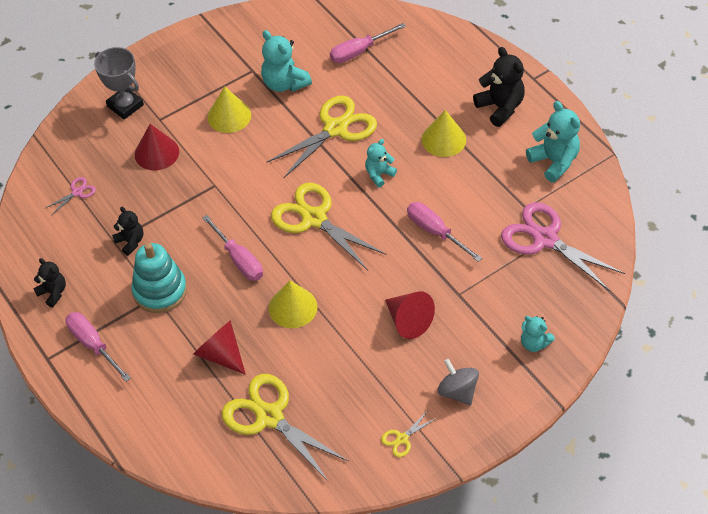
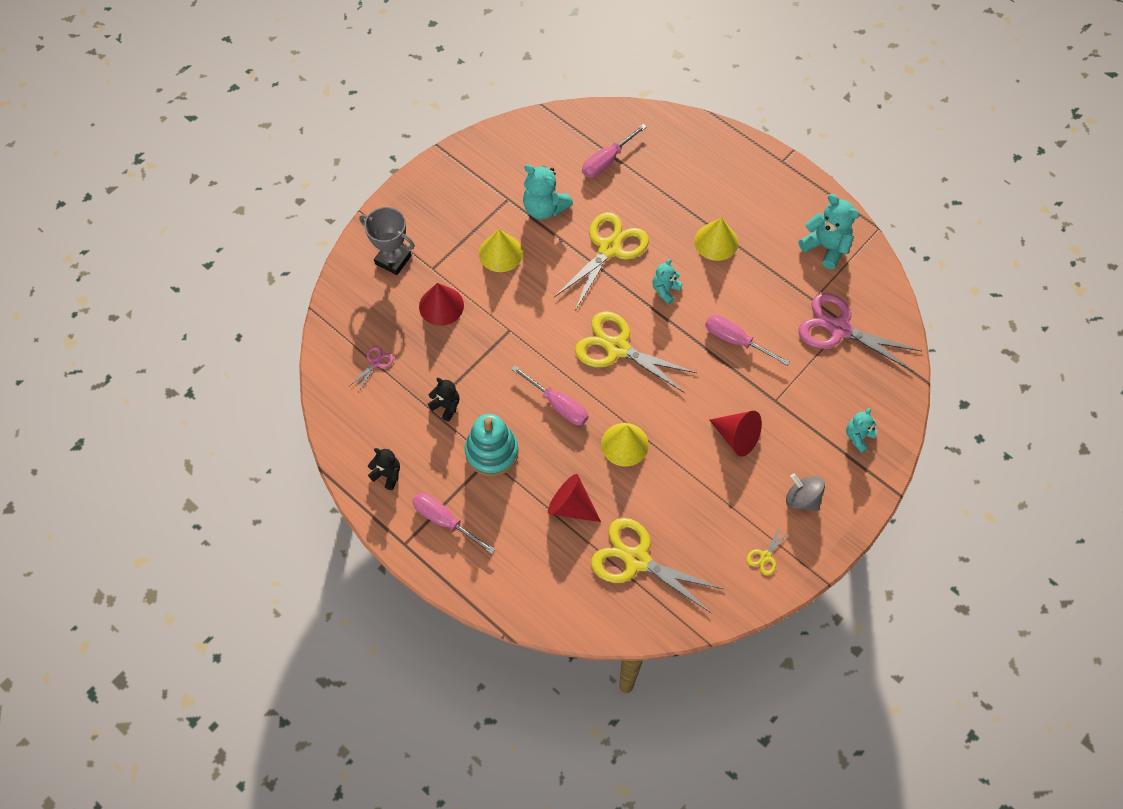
camera: 15 degrees left, 10 degrees up
(500, 107) = (760, 198): black teddy bear -> none
(534, 343) = (858, 437): turquoise teddy bear -> turquoise teddy bear turned 105 degrees clockwise

